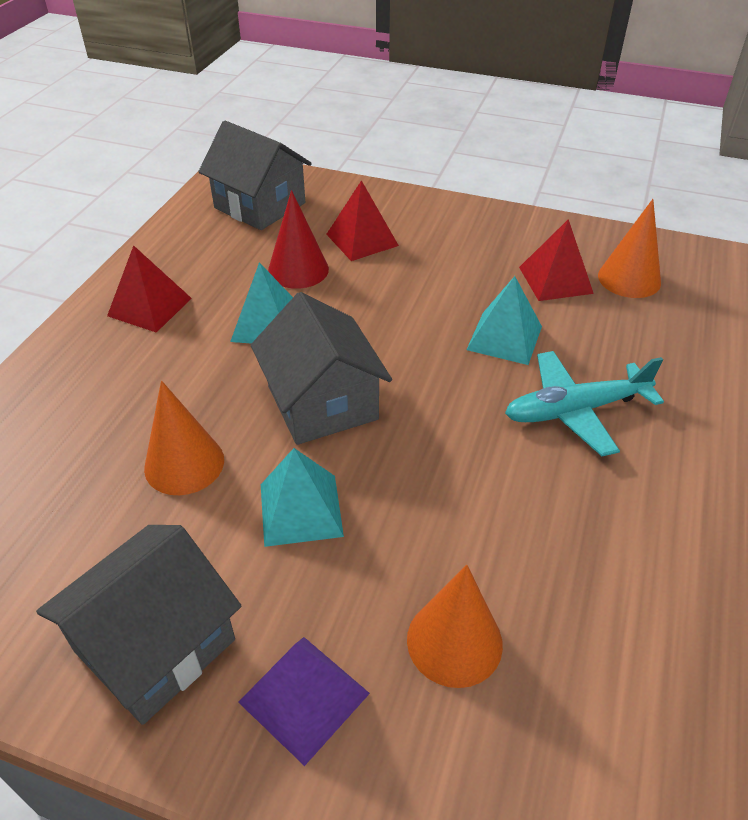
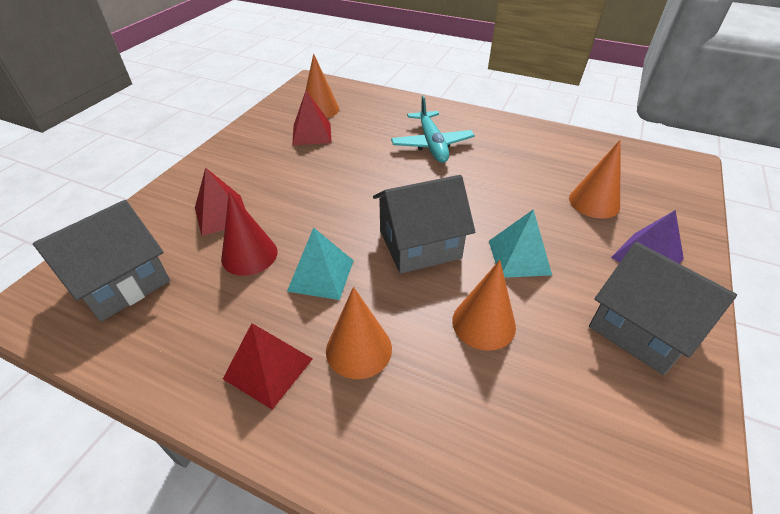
camera: 85 degrees left, 0 degrees up
(162, 362) = (358, 349): none -> orange cone
(504, 338) = (365, 160): turquoise pyramid -> none

